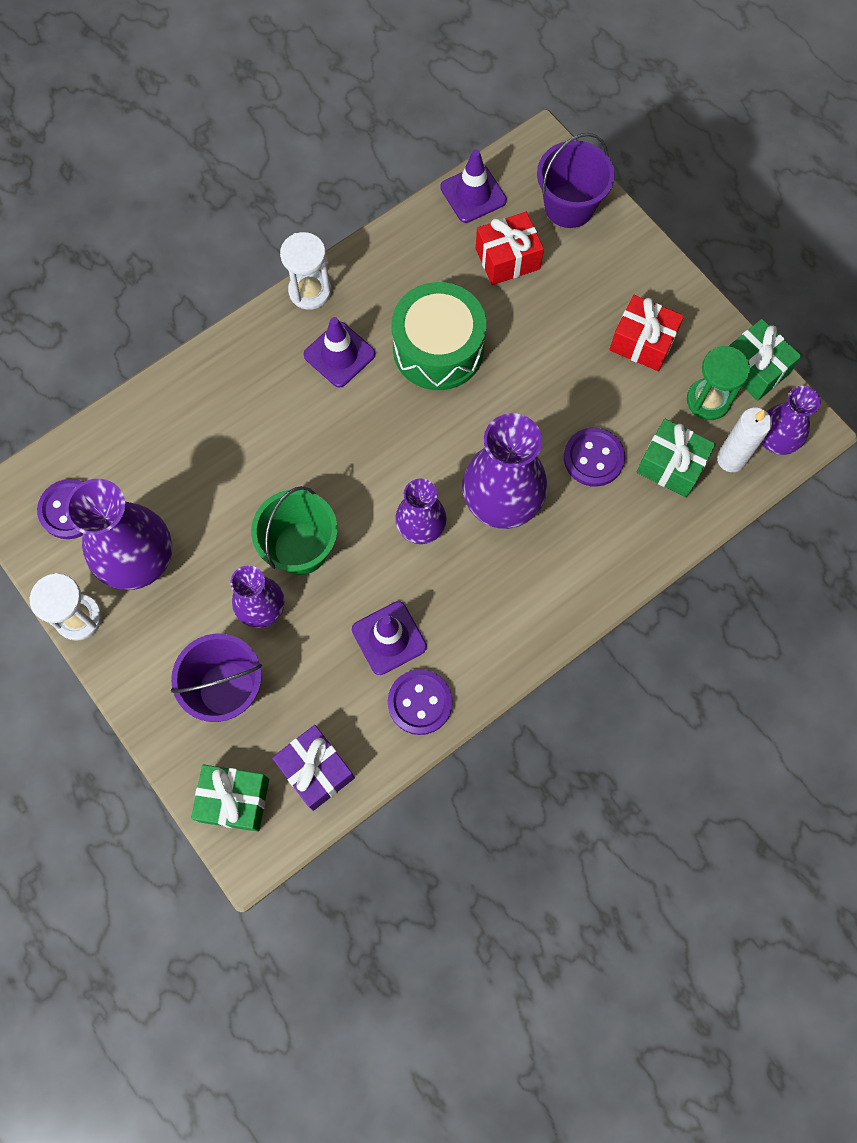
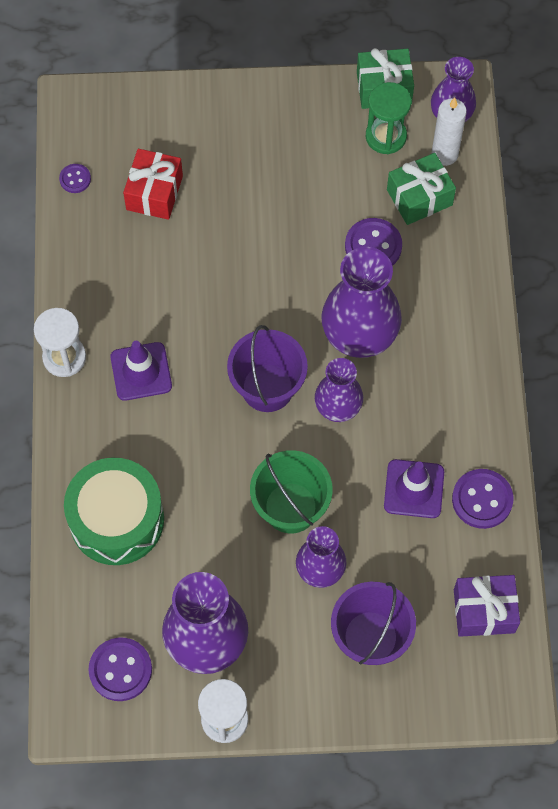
camera: 55 degrees left, 5 degrees down
(234, 800) = (466, 688): green gift -> none
(438, 349) = (194, 295): green drum -> green drum (117, 519)
(473, 194) = (75, 179): purple traffic cone -> purple button
(569, 206) = (144, 118): purple bucket -> purple bucket (267, 388)
(642, 342) = (303, 147): red gift -> none

